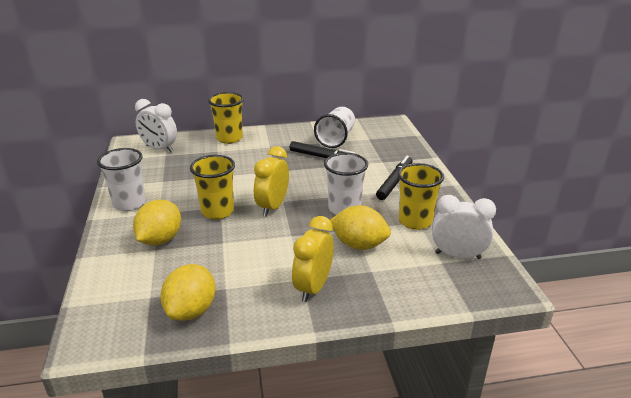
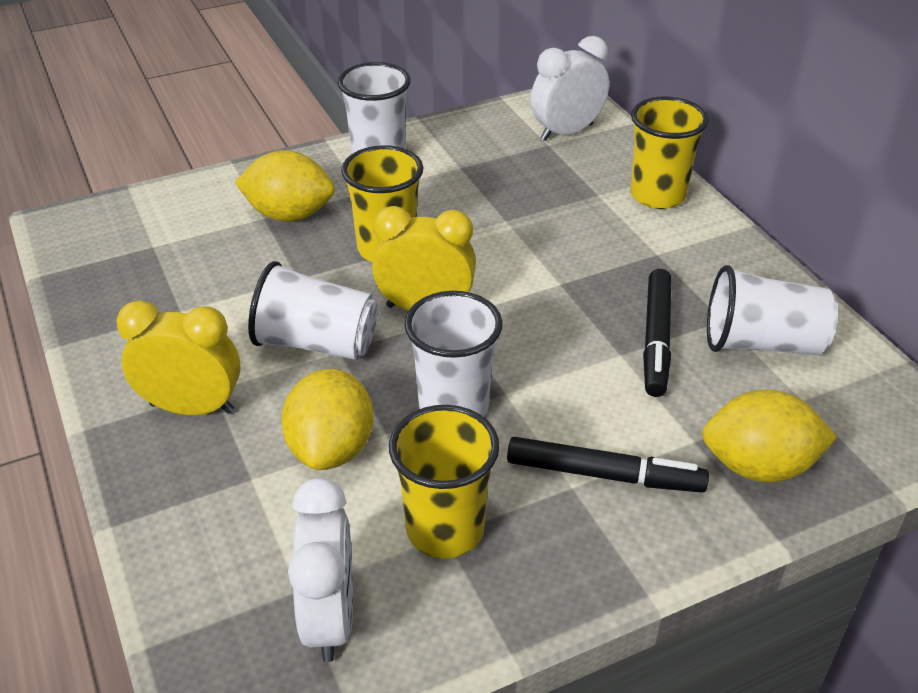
camera: 75 degrees right, 10 degrees up
(159, 149) = (566, 132): white clock -> white clock turned 45 degrees clockwise
(191, 310) = (126, 291): yellow lemon -> yellow lemon (759, 466)
(281, 241) = (316, 343): none -> white cup

